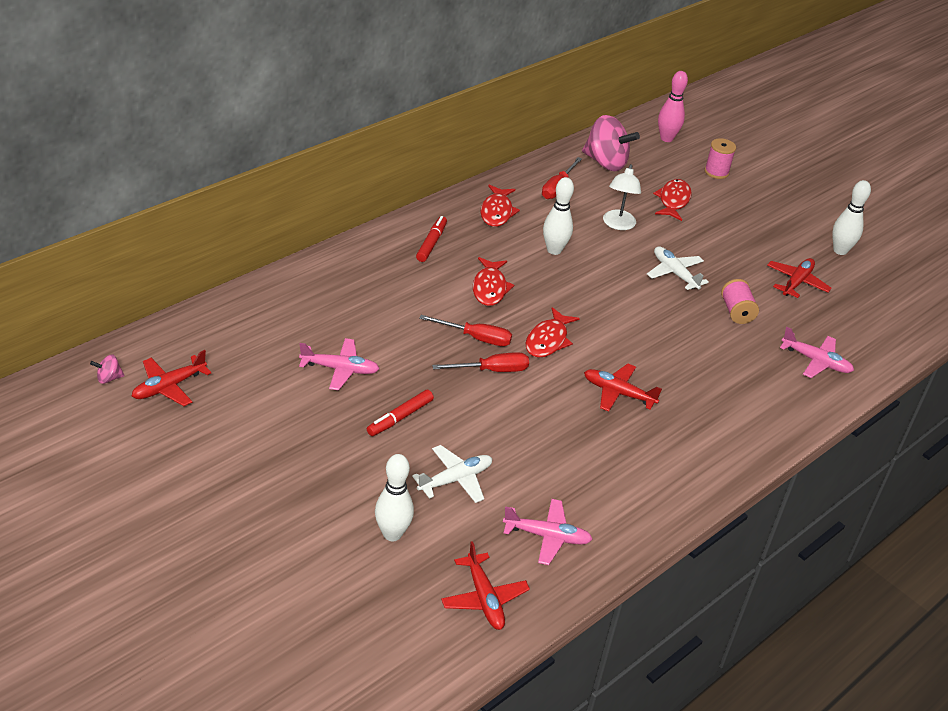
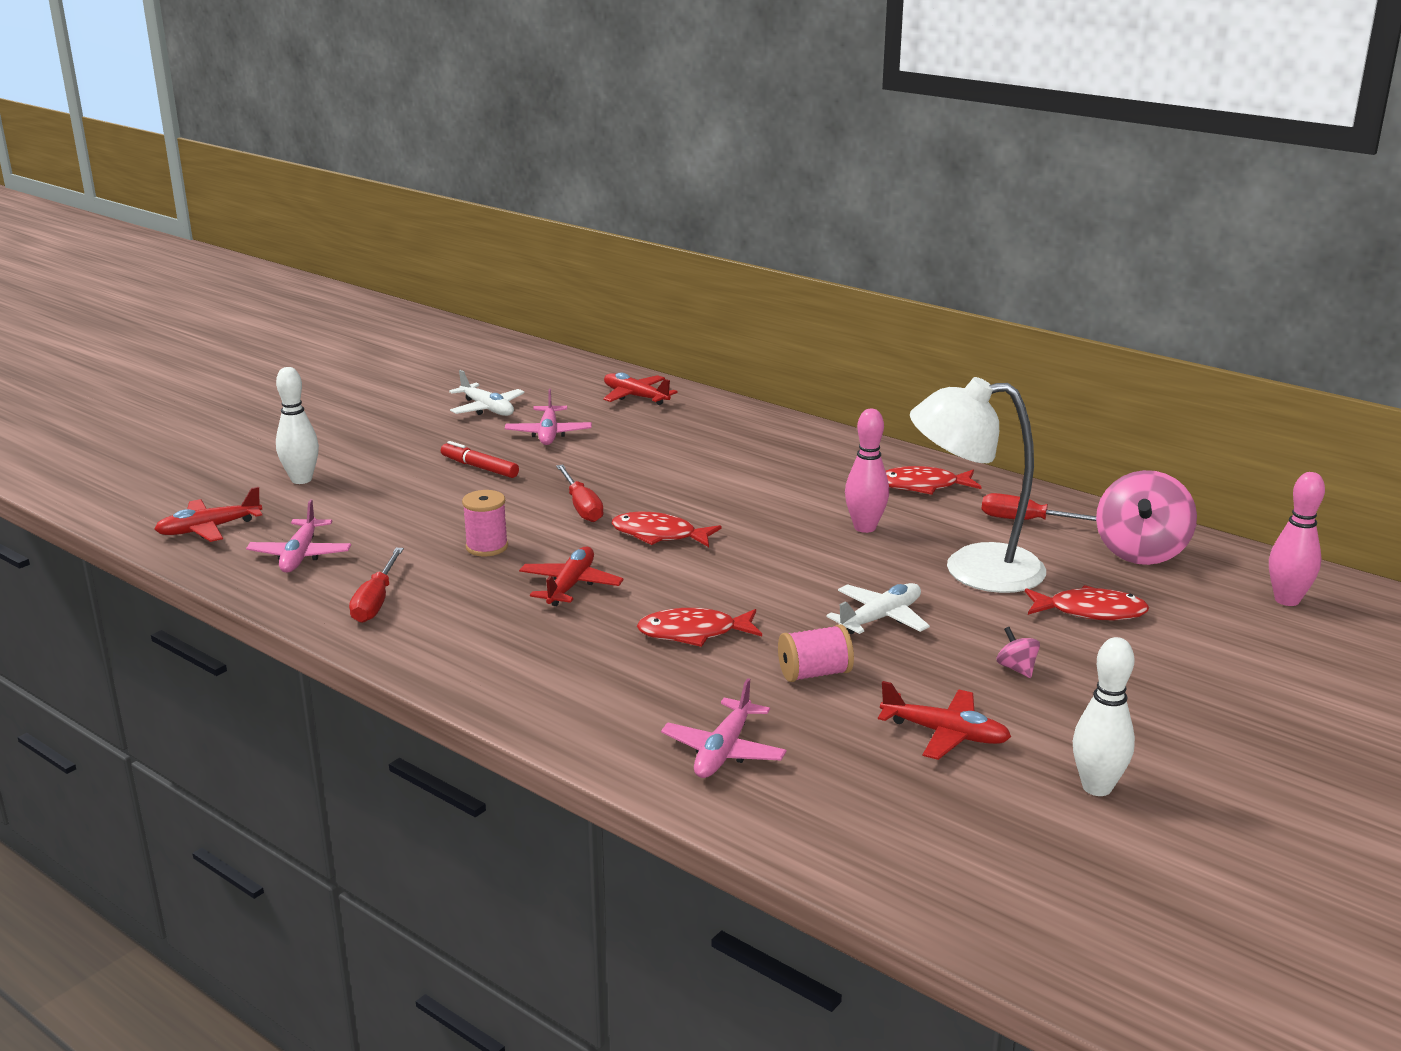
camera: 85 degrees right, 15 degrees down
(109, 378) = (496, 351): pink spinning top -> pink spinning top (1016, 668)
(168, 387) = (492, 372): red plane -> red plane (635, 397)
(431, 243) = (816, 455): red marker -> none
(455, 479) = (386, 502): white plane -> white plane (487, 409)
(476, 338) = (639, 494): red screwdriver -> red screwdriver (376, 601)
(490, 288) = (746, 494): red fish -> red fish (693, 633)
(554, 250) = (865, 527): white bowling pin -> pink bowling pin
(618, 225) = (973, 569): white lamp -> white lamp, size x1.79
(716, 172) = (1231, 650): pink spool -> pink spool (487, 547)

